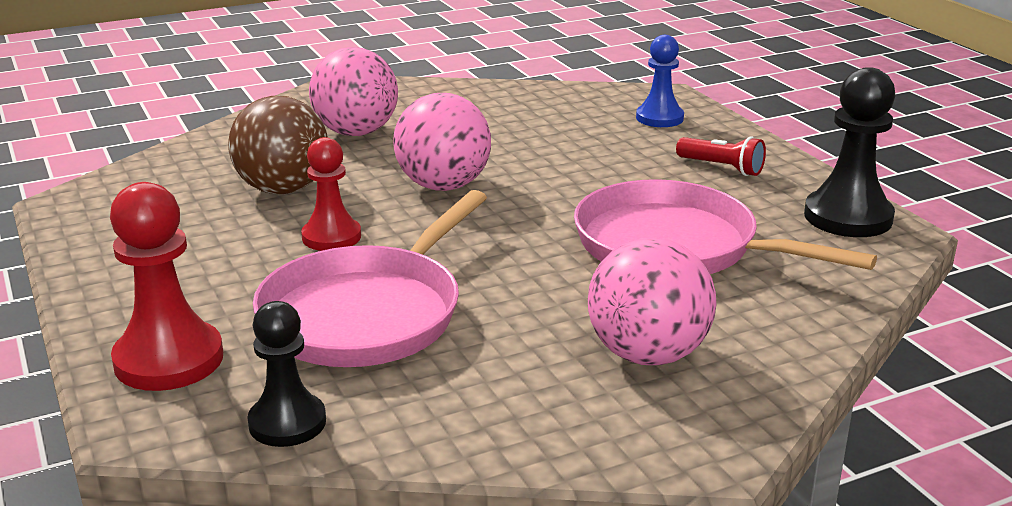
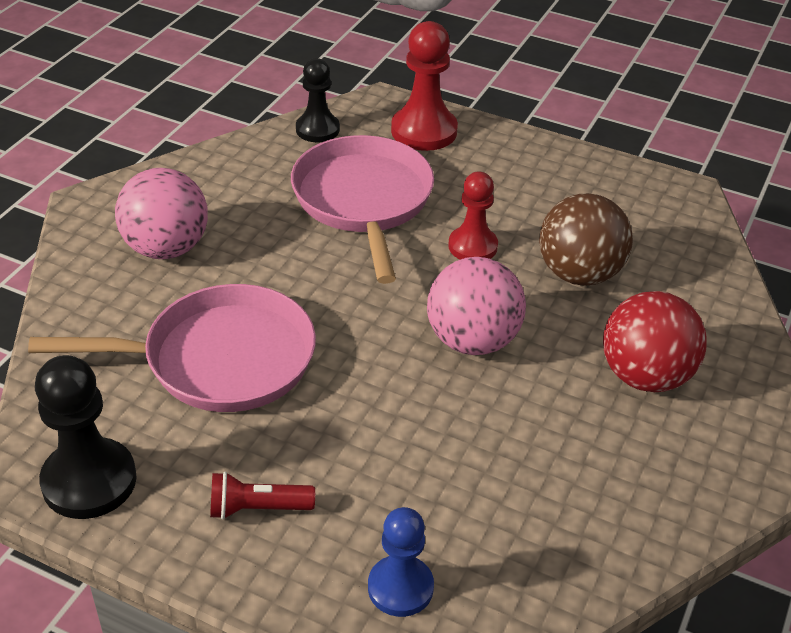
camera: 140 degrees right, 15 degrees up
(356, 132) = (645, 376): pink ball -> red ball

